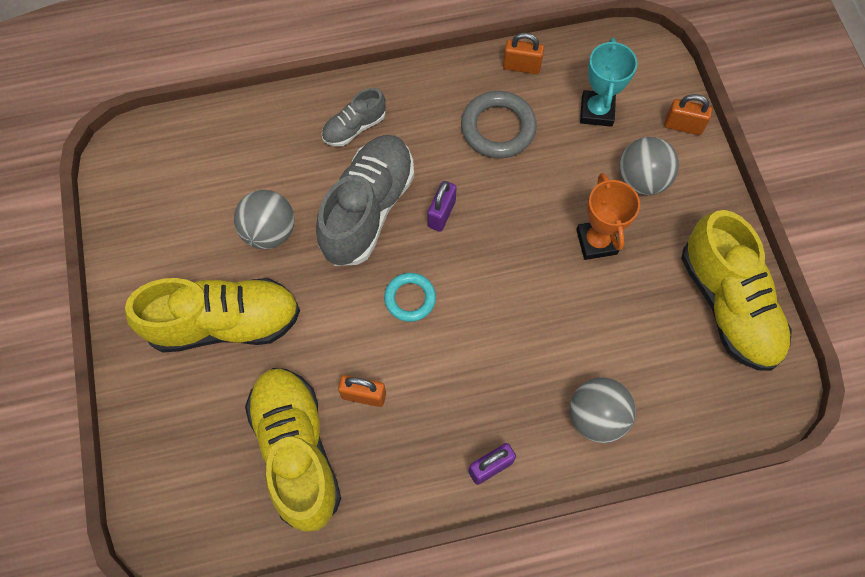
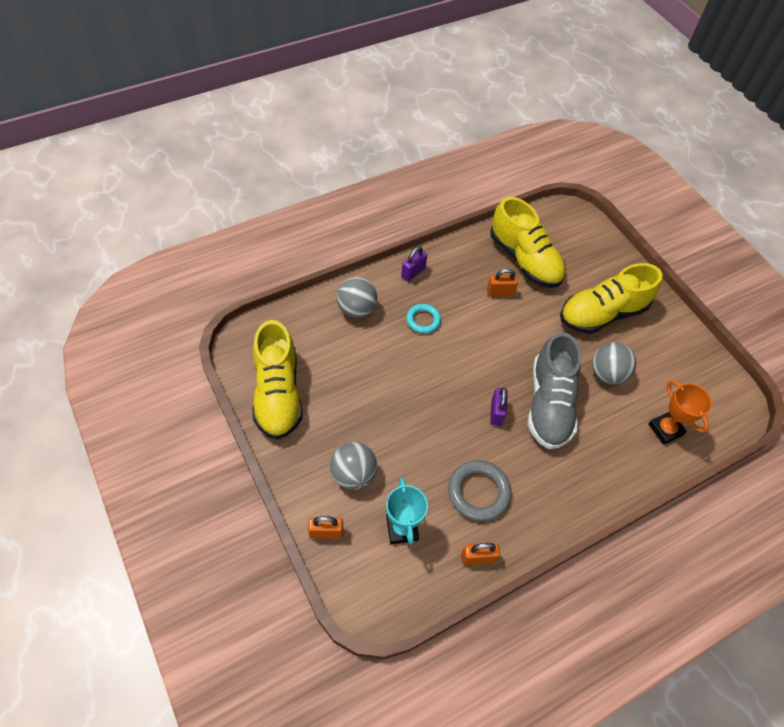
camera: 160 degrees right, 10 degrees down
(354, 127) = (589, 465): grey shoe -> none
(410, 298) = (495, 351): turquoise ring -> turquoise ring (423, 320)
(596, 242) = (379, 417): orange trophy -> orange trophy (665, 429)
(727, 304) = (278, 393): yellow shoe -> yellow shoe turned 150 degrees counterclockwise

